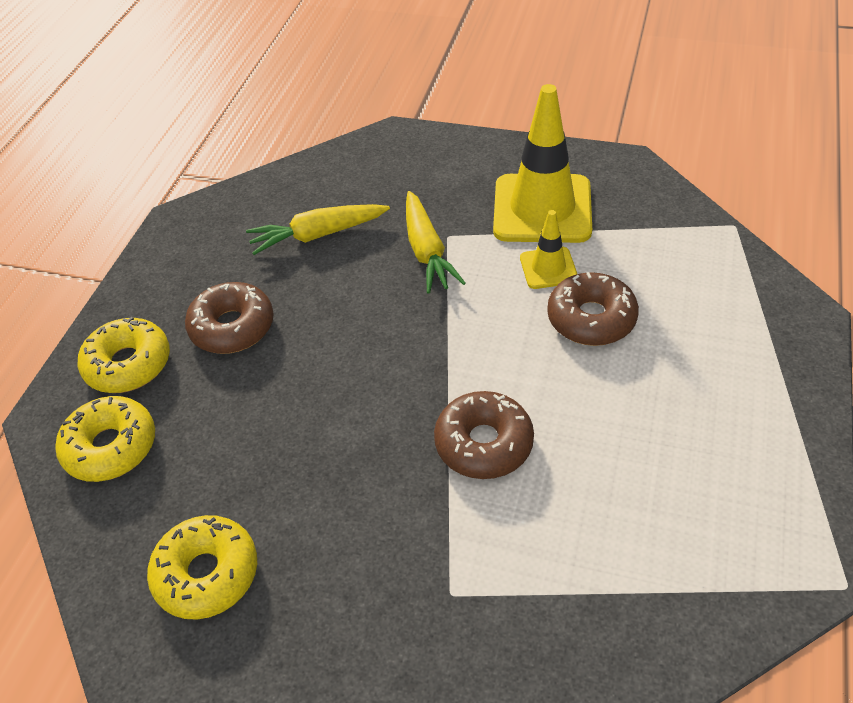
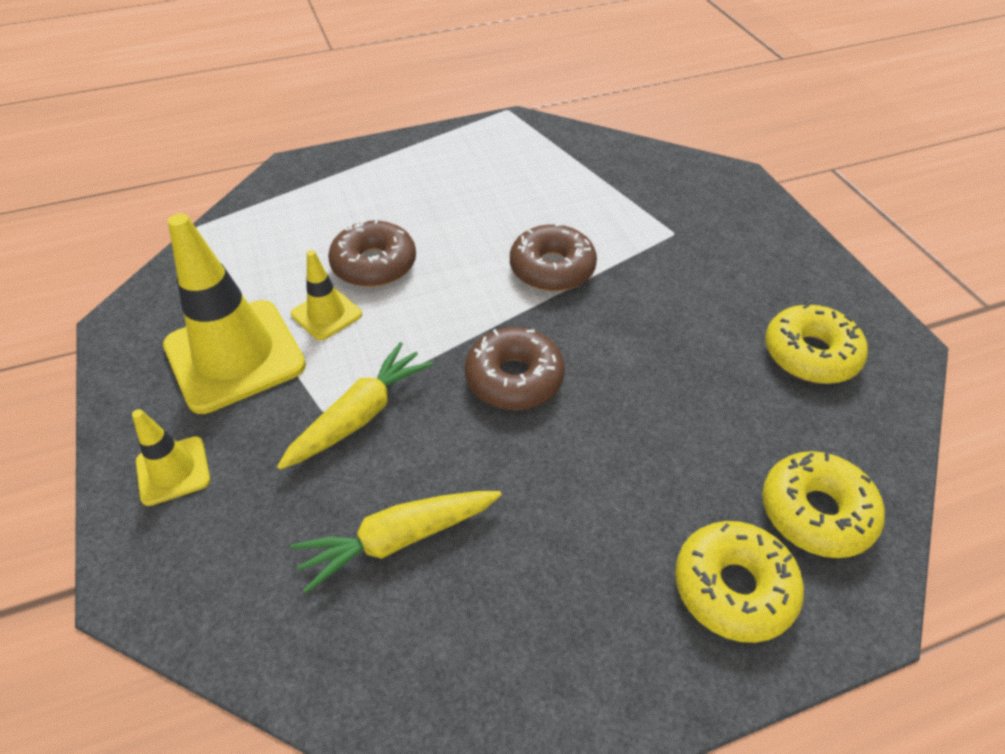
camera: 130 degrees left, 0 degrees up
(232, 327) = (598, 522): brown donut -> brown donut (514, 378)
(318, 235) = (398, 539): yellow carrot -> yellow carrot turned 120 degrees clockwise
(460, 162) = (173, 471): none -> yellow traffic cone

